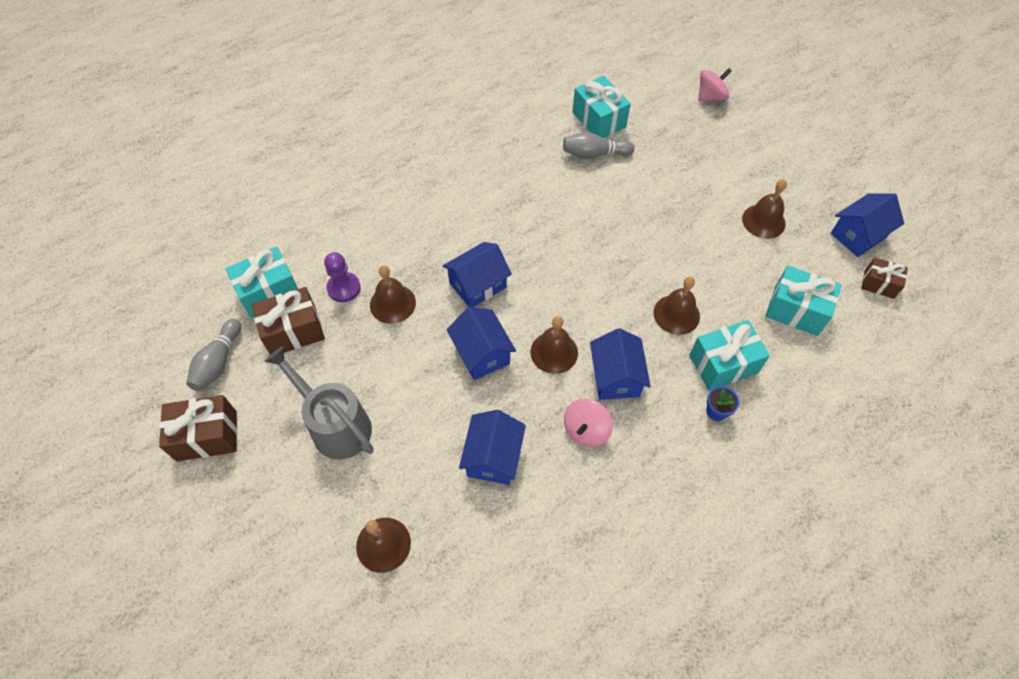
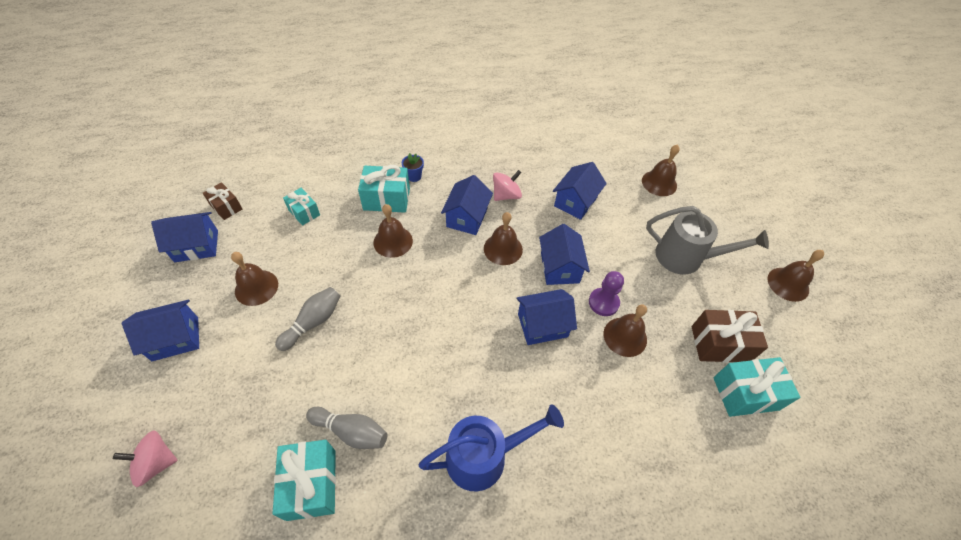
camera: 160 degrees left, 5 degrees down
(207, 436) = (788, 284): brown gift -> brown bell
(218, 362) = (788, 340): grey bowling pin -> grey bowling pin (313, 322)
(335, 425) = (685, 257): grey watering can -> grey watering can turned 45 degrees counterclockwise
(344, 288) = (669, 369): purple pawn -> purple pawn (603, 302)
(486, 173) = (484, 456): none -> blue watering can
(784, 162) = (175, 338): none -> blue house
(796, 310) = (304, 212): turquoise gift -> turquoise gift, size x0.62

